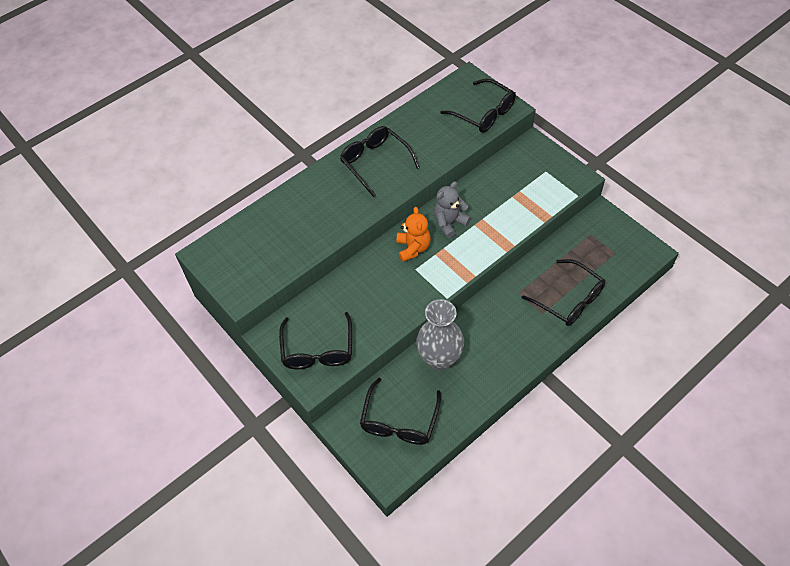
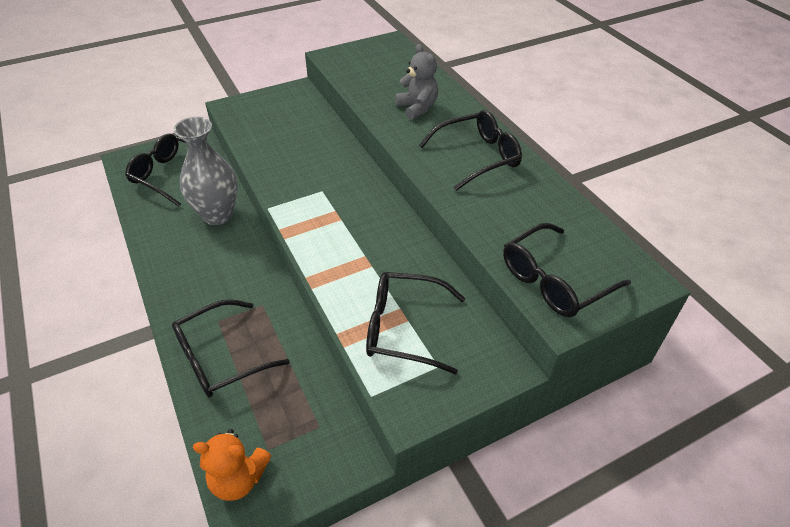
camera: 100 degrees right, 10 degrees down
(318, 350) = (262, 113): black glasses -> black glasses (403, 328)
(413, 248) = (353, 194): orange teddy bear -> orange teddy bear (238, 479)
(449, 223) = (378, 233): grey teddy bear -> grey teddy bear (417, 108)

